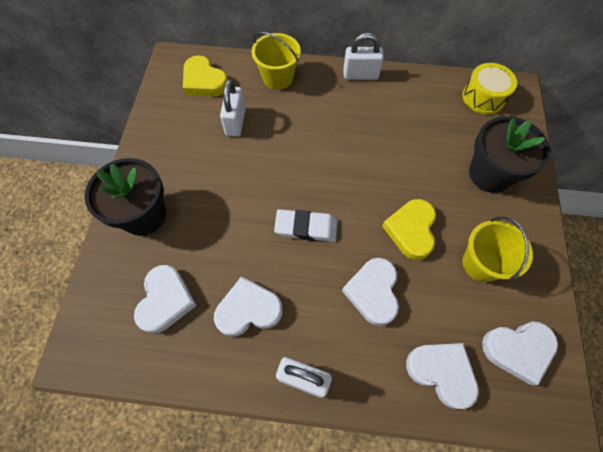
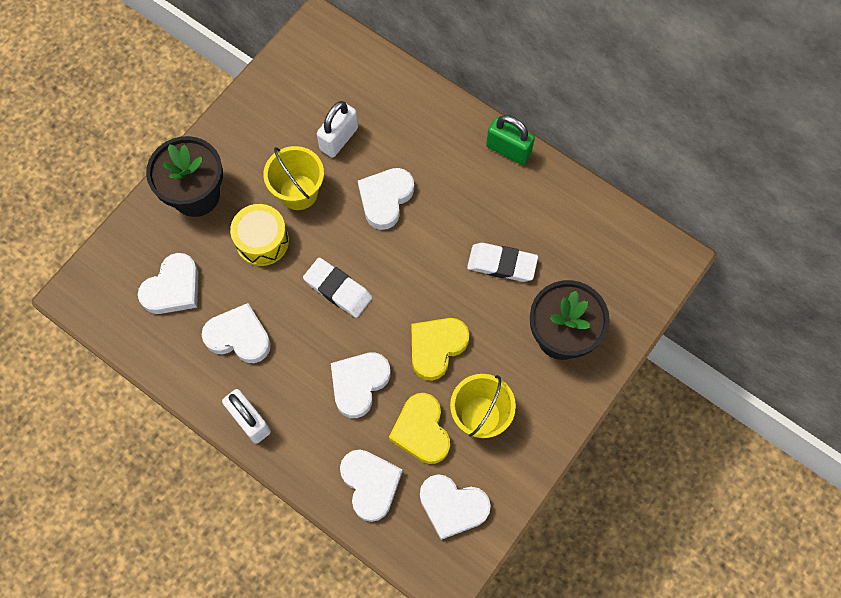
camera: 30 degrees right, 5 degrees up
(204, 81) = (335, 72): yellow heart -> yellow heart (421, 431)
(278, 78) = (415, 107): yellow bucket -> yellow bucket (298, 192)
(298, 145) = (385, 199): none -> white heart
(360, 75) = (508, 150): white padlock -> green padlock
(412, 148) = (502, 264): none -> white eraser
(483, 97) = (626, 248): yellow drum -> yellow drum (262, 241)

